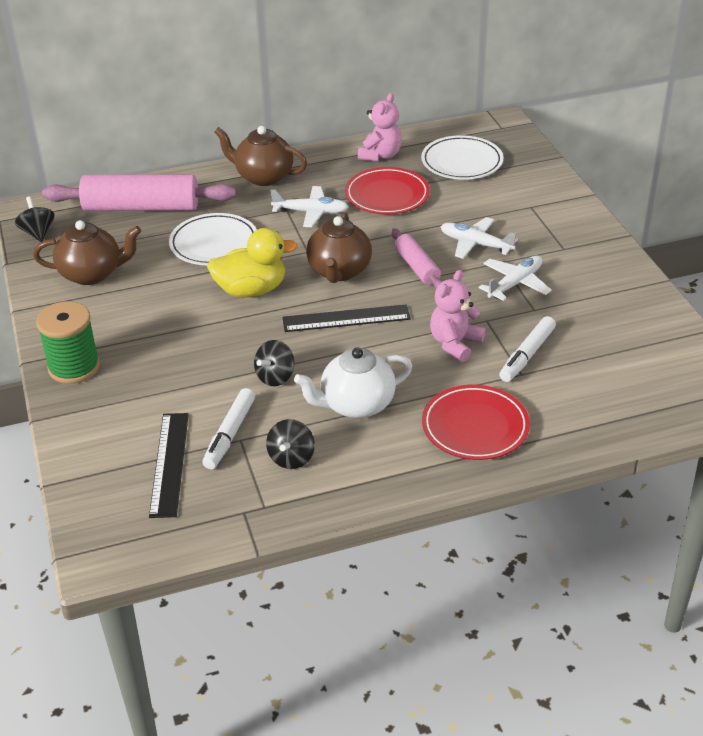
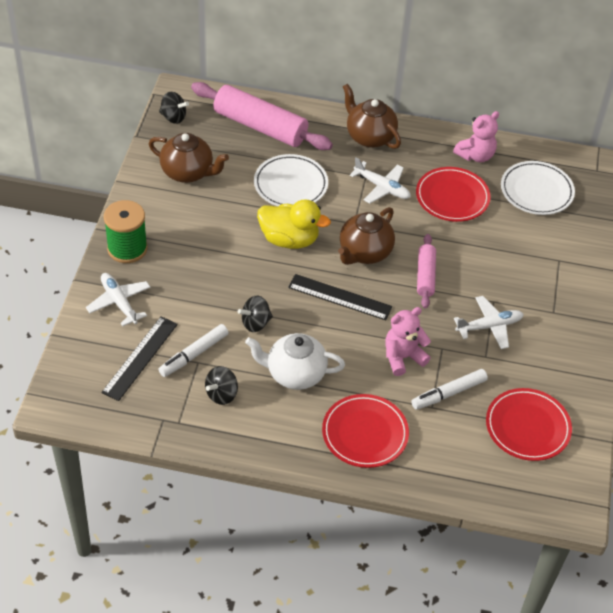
camera: 25 degrees right, 10 degrees up
(38, 233) = (173, 117): black spinning top -> black spinning top turned 105 degrees clockwise
(475, 244) = (486, 276): white plane -> white plane (119, 302)
(627, 351) = (527, 427): none -> red plate

